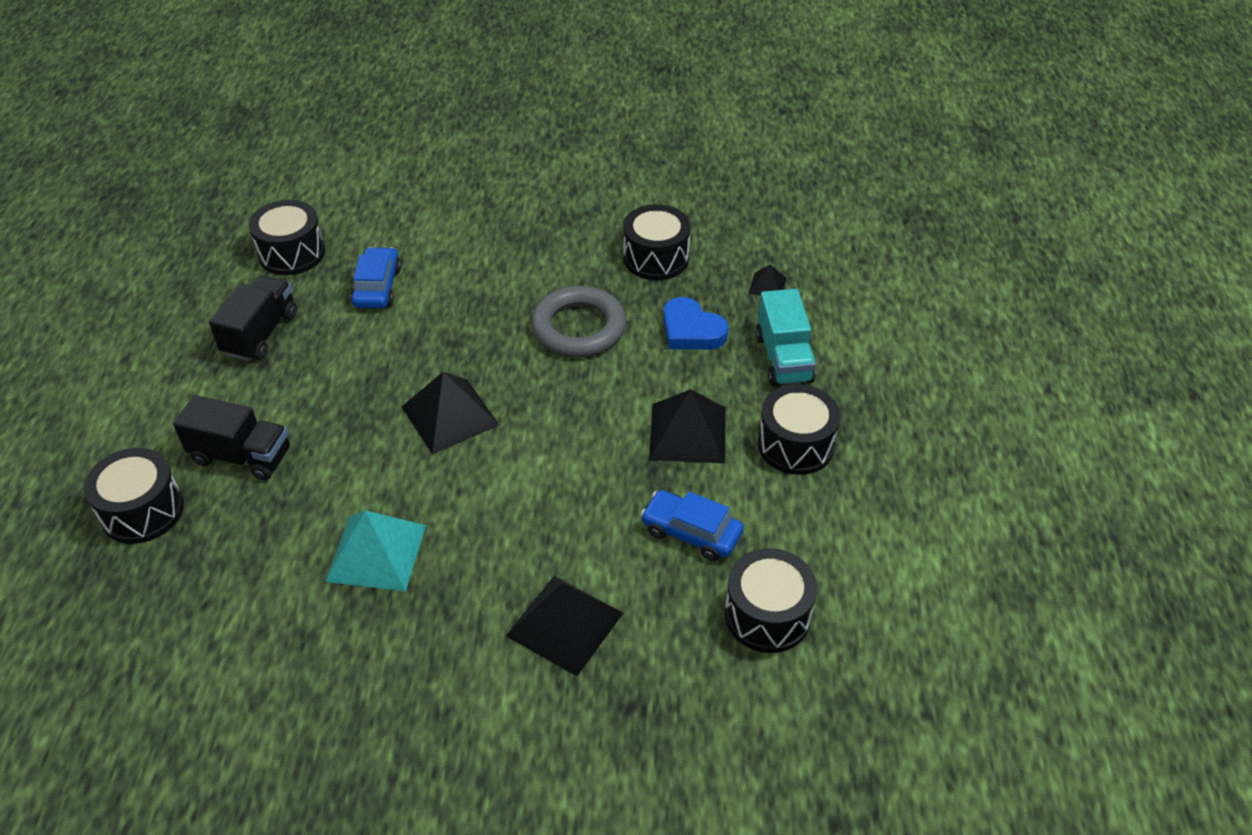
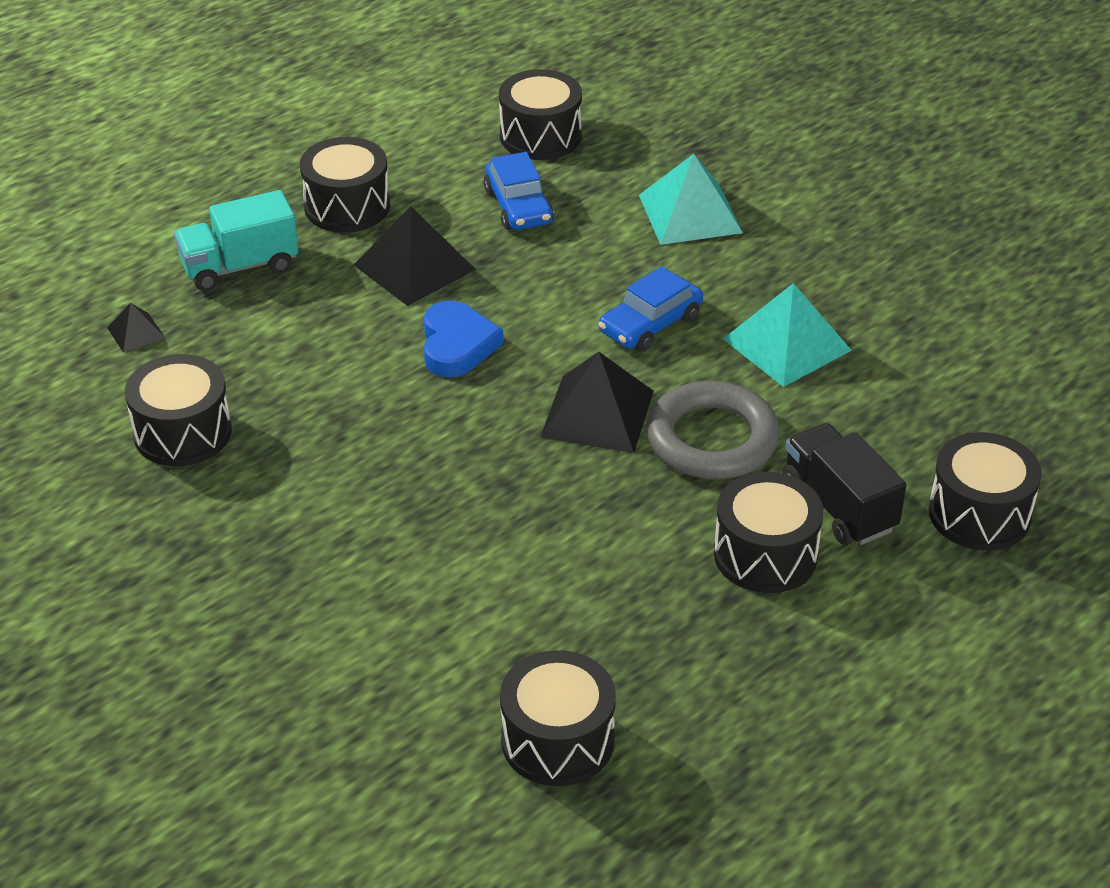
camera: 135 degrees left, 5 degrees down
(260, 334) = (701, 641): black truck -> none
(263, 398) = (765, 555): none -> black drum
(377, 287) = (508, 611): blue car -> blue car (650, 324)
(565, 624) = (690, 213): black pyramid -> turquoise pyramid
(579, 328) = (367, 414): grey ring -> grey ring (712, 439)
(691, 330) = (273, 341): blue heart -> blue heart (457, 345)
(783, 358) = (240, 267): turquoise truck -> turquoise truck turned 150 degrees counterclockwise

